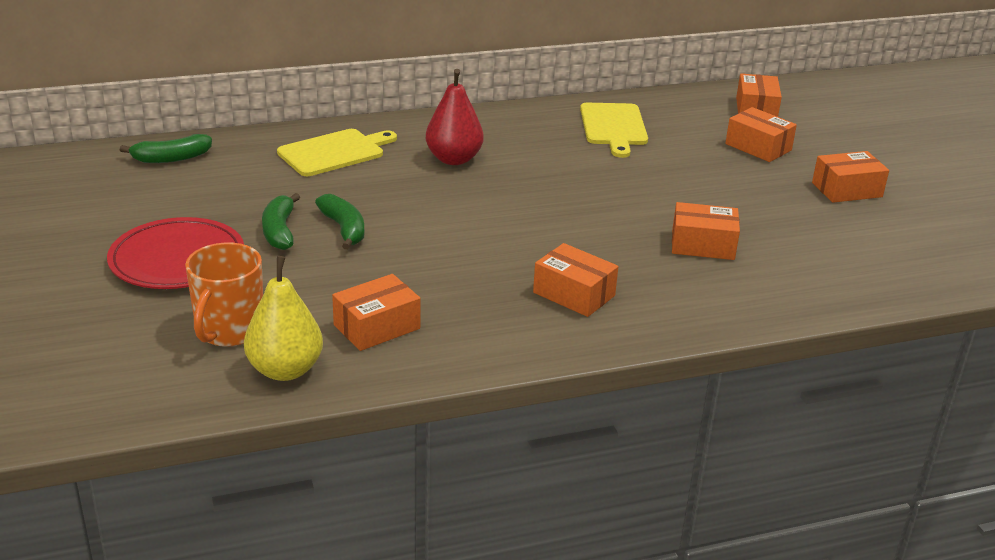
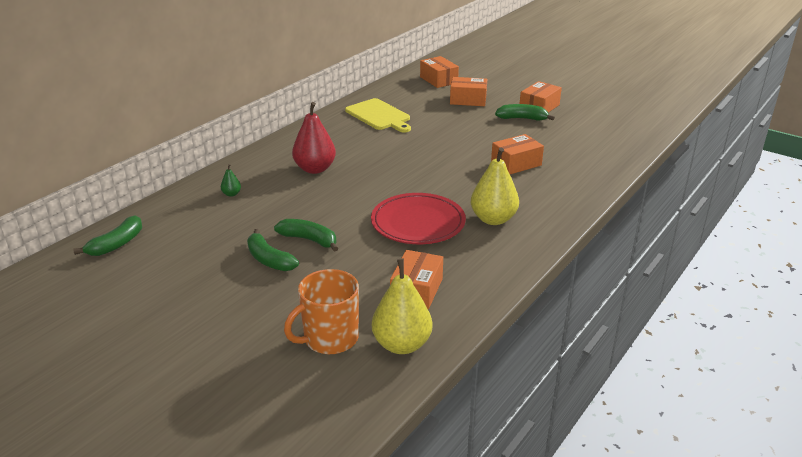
camera: 35 degrees left, 0 degrees up
(177, 260) = (225, 310): red plate -> red plate (418, 223)
(229, 330) = (329, 338): orange mug -> orange mug turned 75 degrees clockwise
(334, 152) = (231, 194): yellow cutting board -> green pear
(574, 294) = (493, 219): orange box -> yellow pear
(799, 195) = (522, 118): none -> green banana

